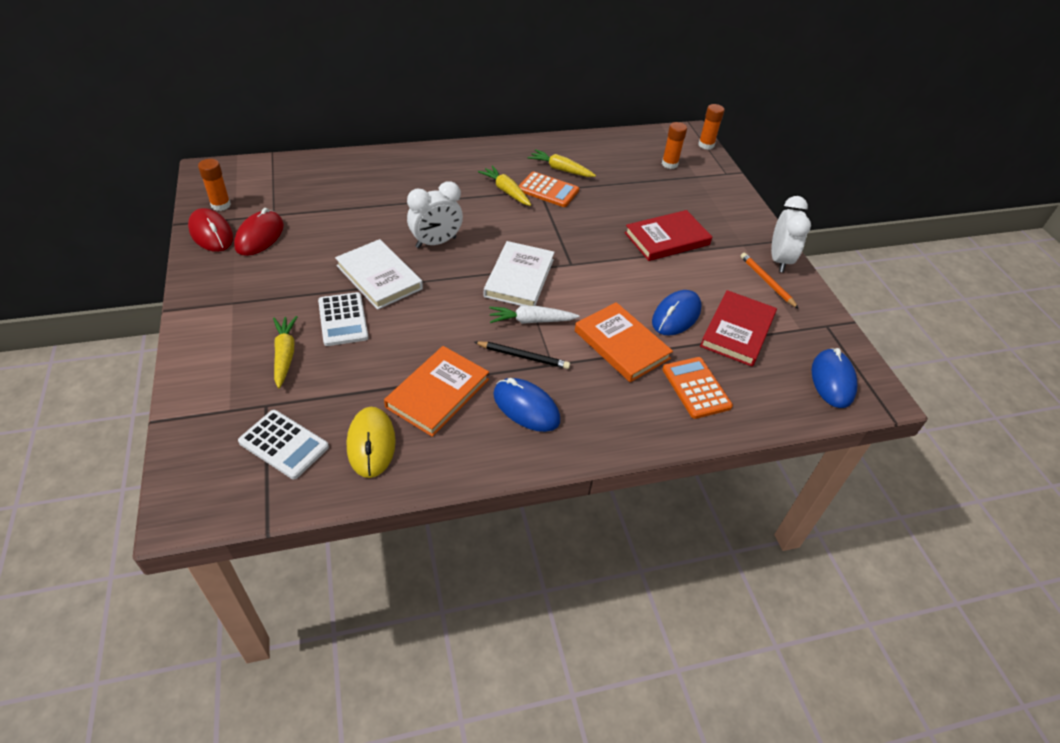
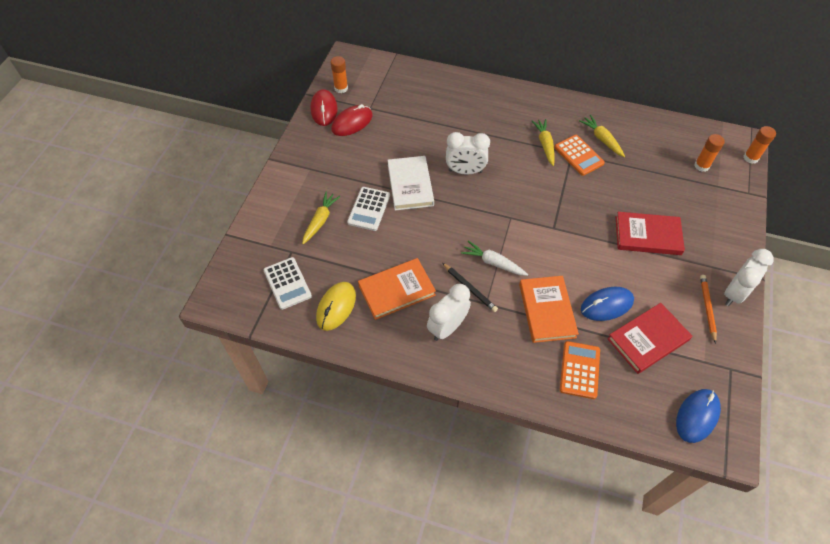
camera: 35 degrees right, 10 degrees up
(519, 278) = (507, 224): white book -> none
(526, 407) = (447, 327): blue mouse -> white clock

